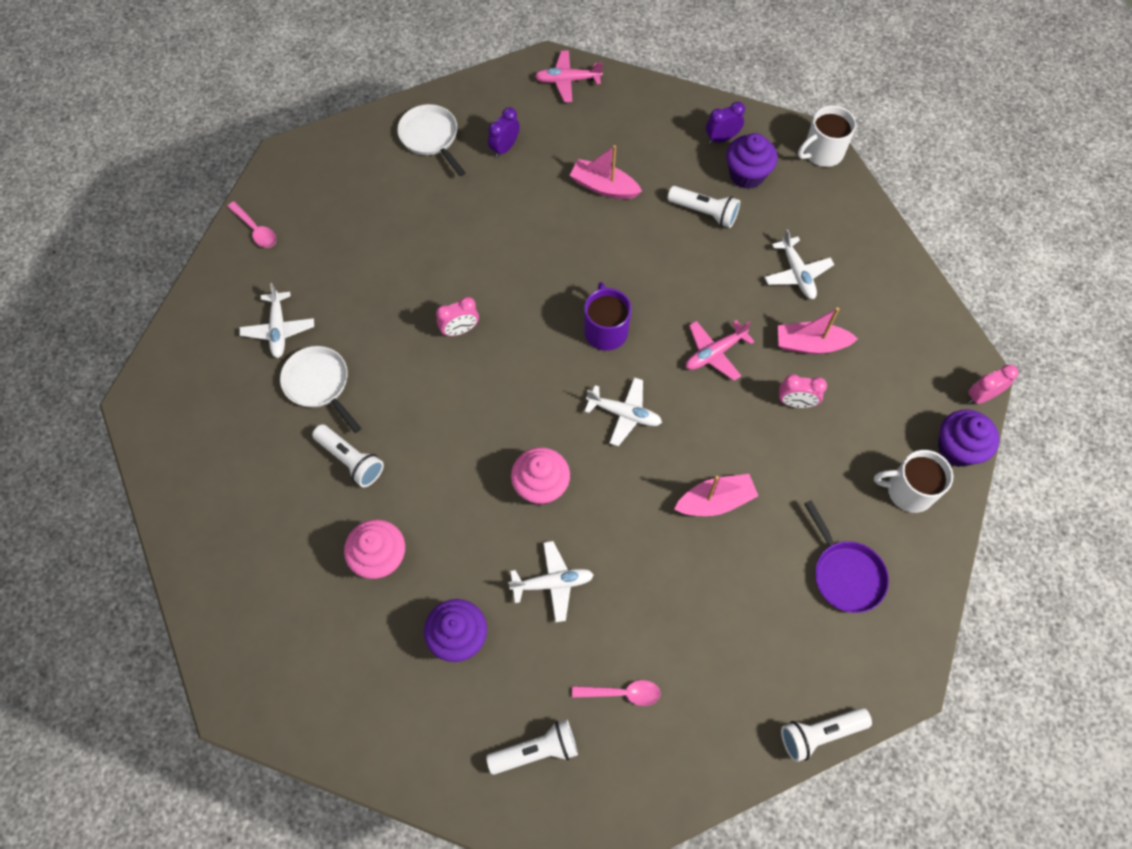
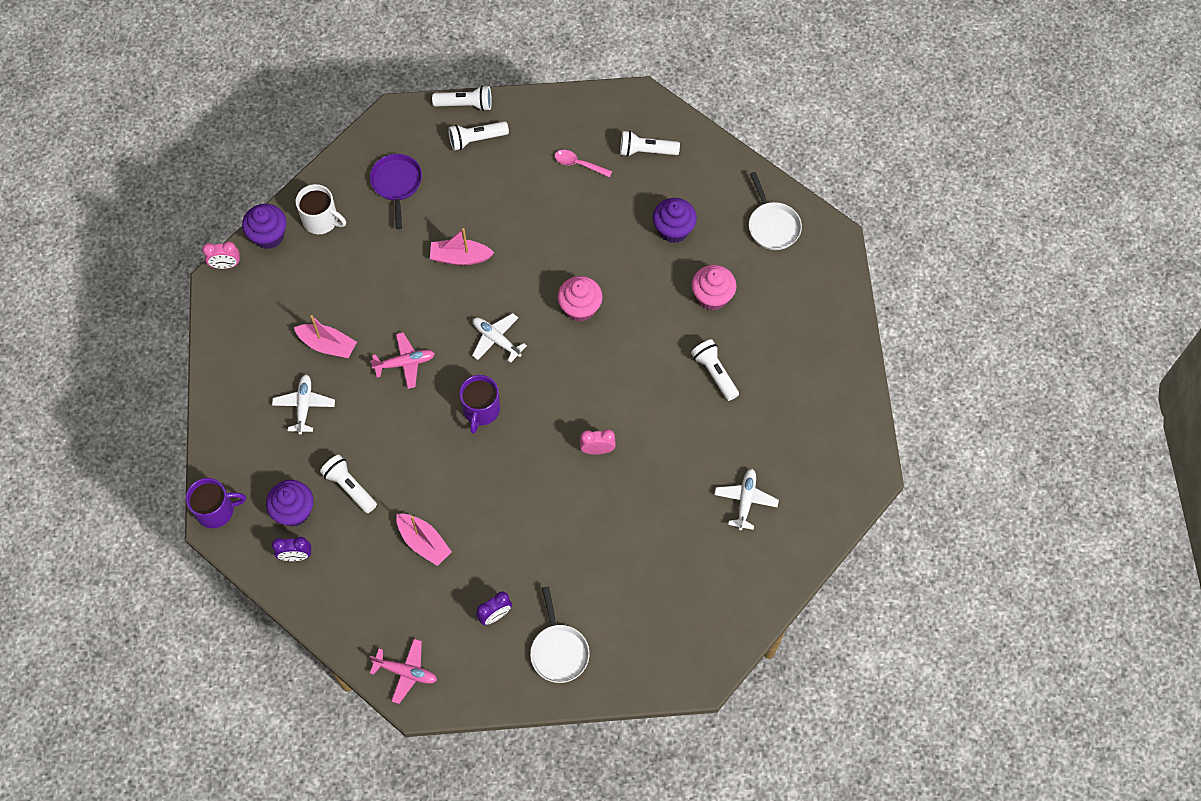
camera: 160 degrees left, 0 degrees up
(256, 230) = (744, 605): pink spoon -> none
(319, 384) = (724, 442): white pan -> white pan (772, 226)
(552, 583) = (597, 242): white plane -> none
(777, 681) = (476, 139): none -> white flashlight
(796, 403) = (364, 305): pink clock -> none
(822, 152) = (216, 510): white mug -> purple mug

